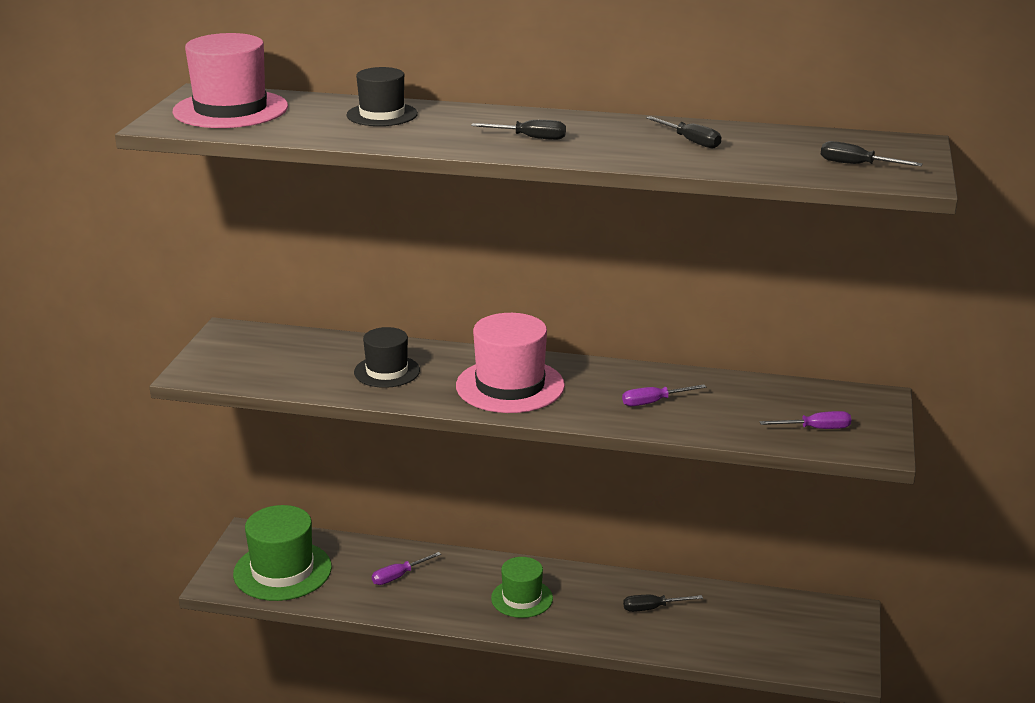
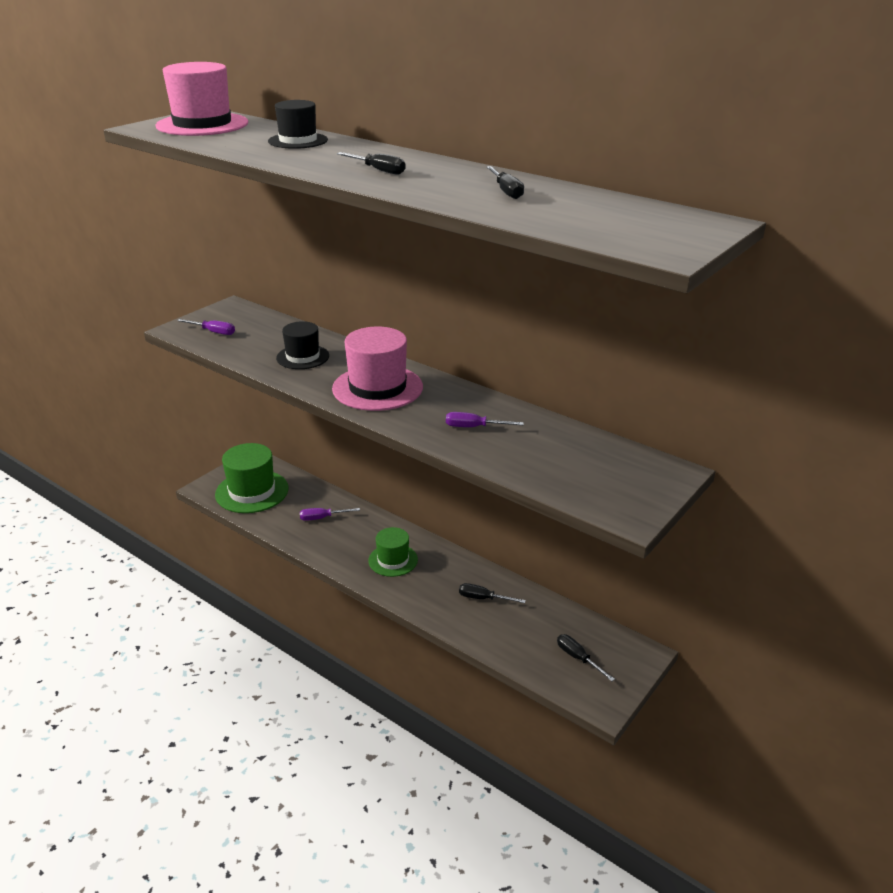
camera: 25 degrees right, 5 degrees up
(815, 429) = (589, 484): purple screwdriver -> purple screwdriver (213, 332)
(857, 165) = (630, 232): black screwdriver -> black screwdriver (578, 658)

